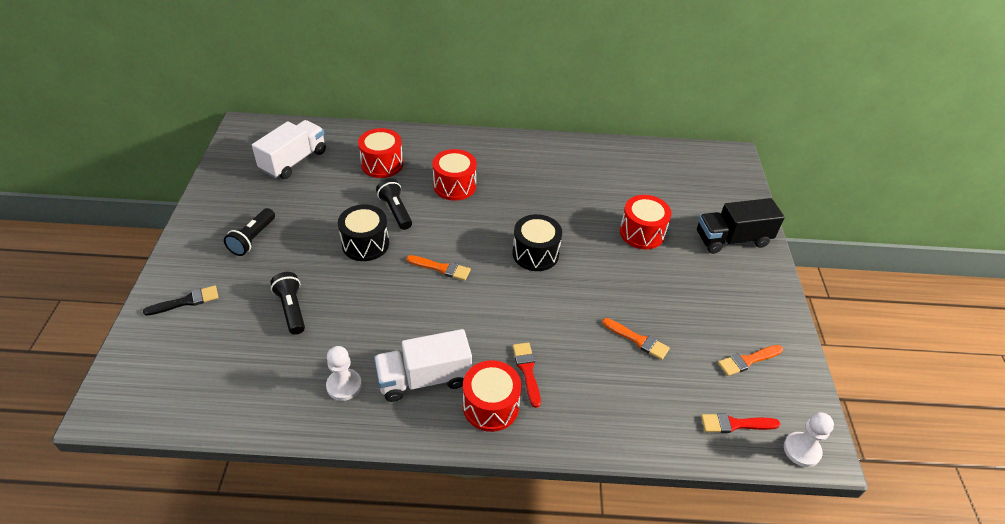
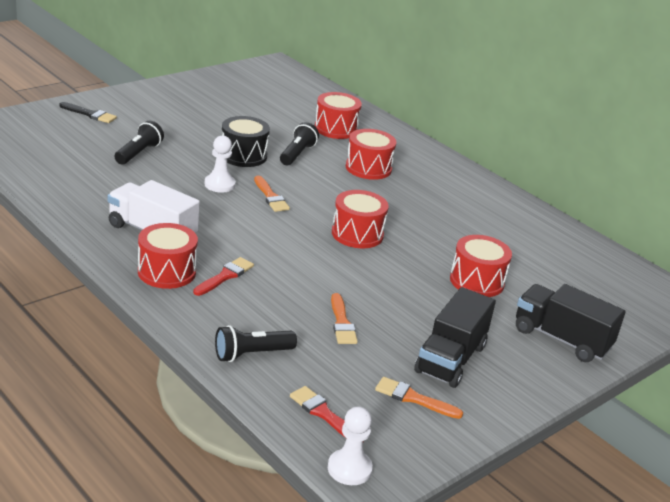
camera: 45 degrees right, 15 degrees down
(253, 239) = (178, 112): black flashlight -> black flashlight (251, 354)
(294, 161) = (276, 95): white truck -> none
(344, 385) = (101, 201): white pawn -> white pawn (219, 184)
(535, 254) = (357, 234): black drum -> red drum
(717, 310) = (450, 359): none -> black truck

